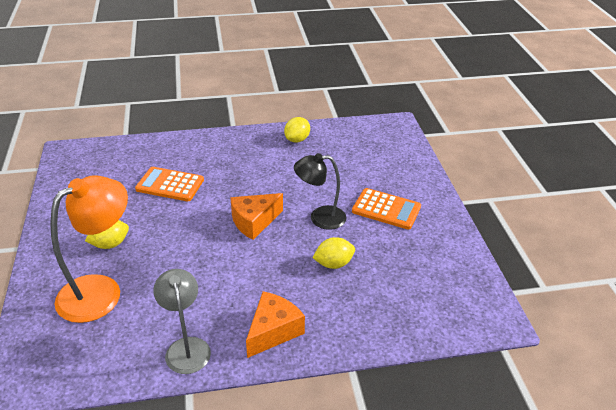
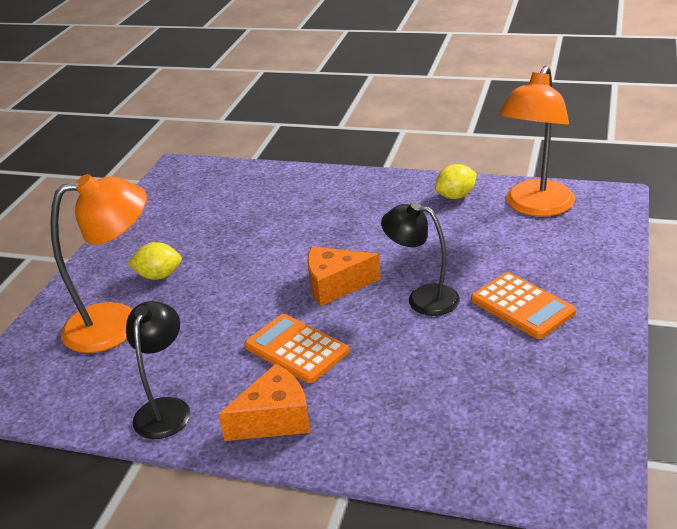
camera: 30 degrees right, 5 degrees down
(170, 185) = (264, 223): orange calculator -> orange calculator (296, 349)
(186, 347) = (166, 409): grey lamp -> black lamp
(333, 264) = (403, 358): yellow lemon -> none
(353, 138) = (535, 207): none -> orange lamp

